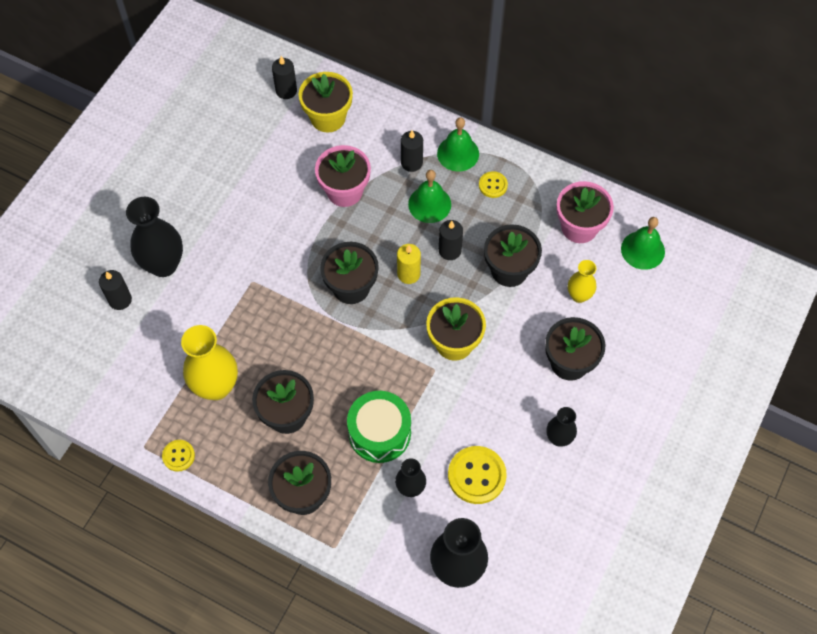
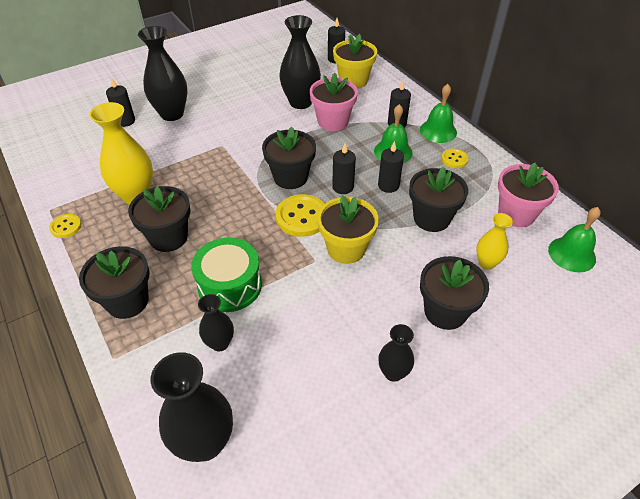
camera: 30 degrees right, 15 degrees down
(292, 179) = (300, 102): none -> black vase
(408, 274) = (343, 187): yellow candle -> black candle
(476, 475) = (288, 364): yellow button -> yellow button (302, 217)

